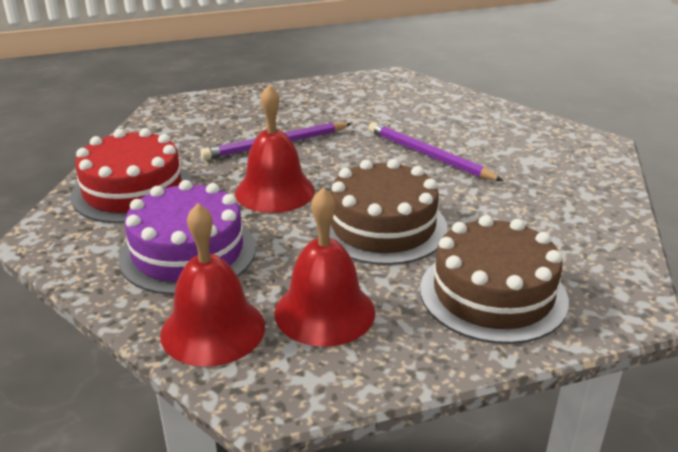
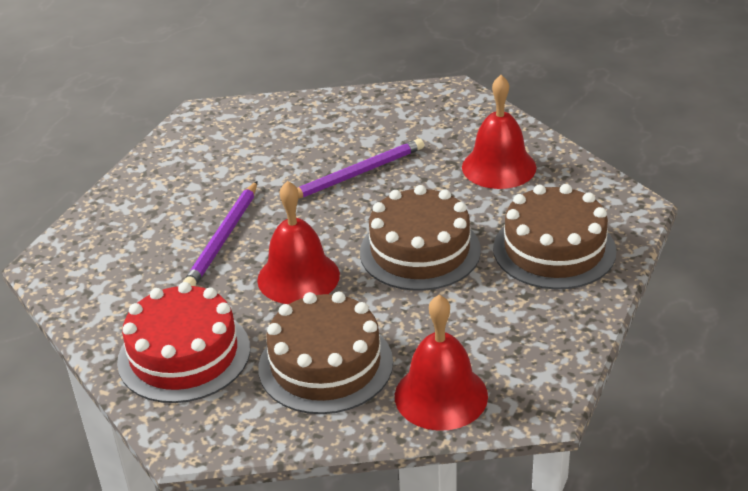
camera: 45 degrees left, 5 degrees up
(188, 252) = (325, 364): purple cake -> brown cake
(324, 312) = (484, 332): red bell -> red bell (499, 167)
(428, 156) = (356, 174): purple pencil -> purple pencil turned 150 degrees clockwise

